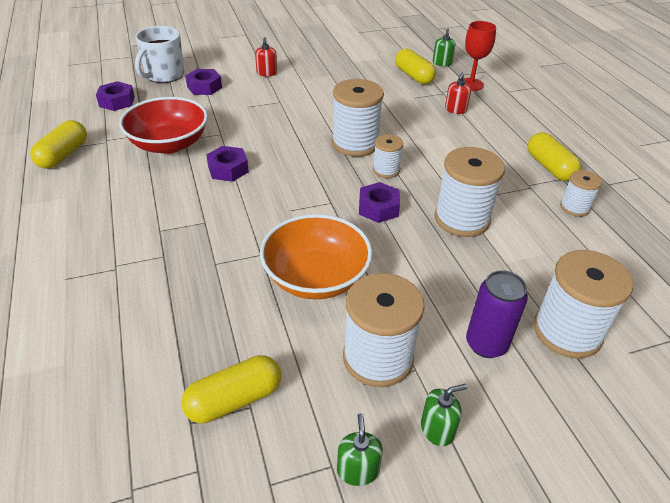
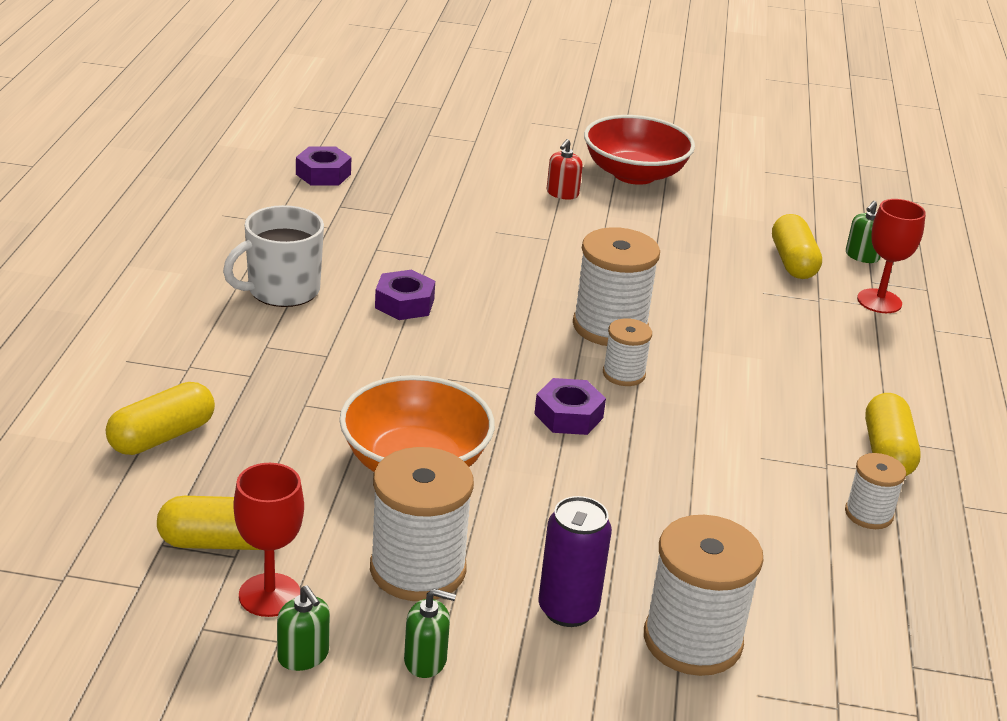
camera: 25 degrees right, 10 degrees down
(63, 155) = (212, 222): yellow capsule -> yellow capsule (162, 437)
(164, 75) = (412, 156): white mug -> white mug (282, 290)
(169, 144) = (351, 249): red bowl -> red bowl (634, 174)
(204, 87) = (455, 188): purple nut -> none
(298, 428) = (269, 595): none -> red goblet
(358, 470) = (303, 656): green soap dispenser -> green soap dispenser turned 120 degrees clockwise
(455, 110) = (814, 329): red soap dispenser -> none
(462, 219) = (676, 469): white spool -> none

